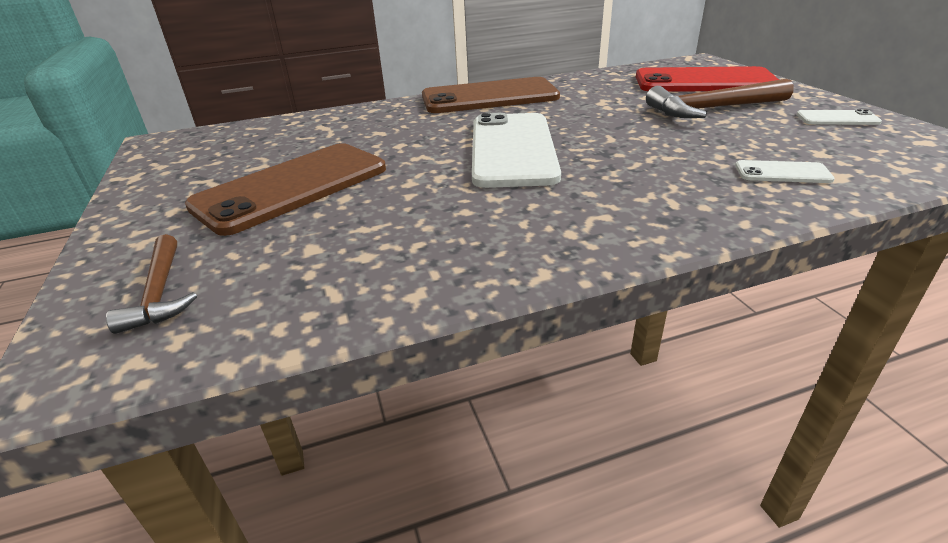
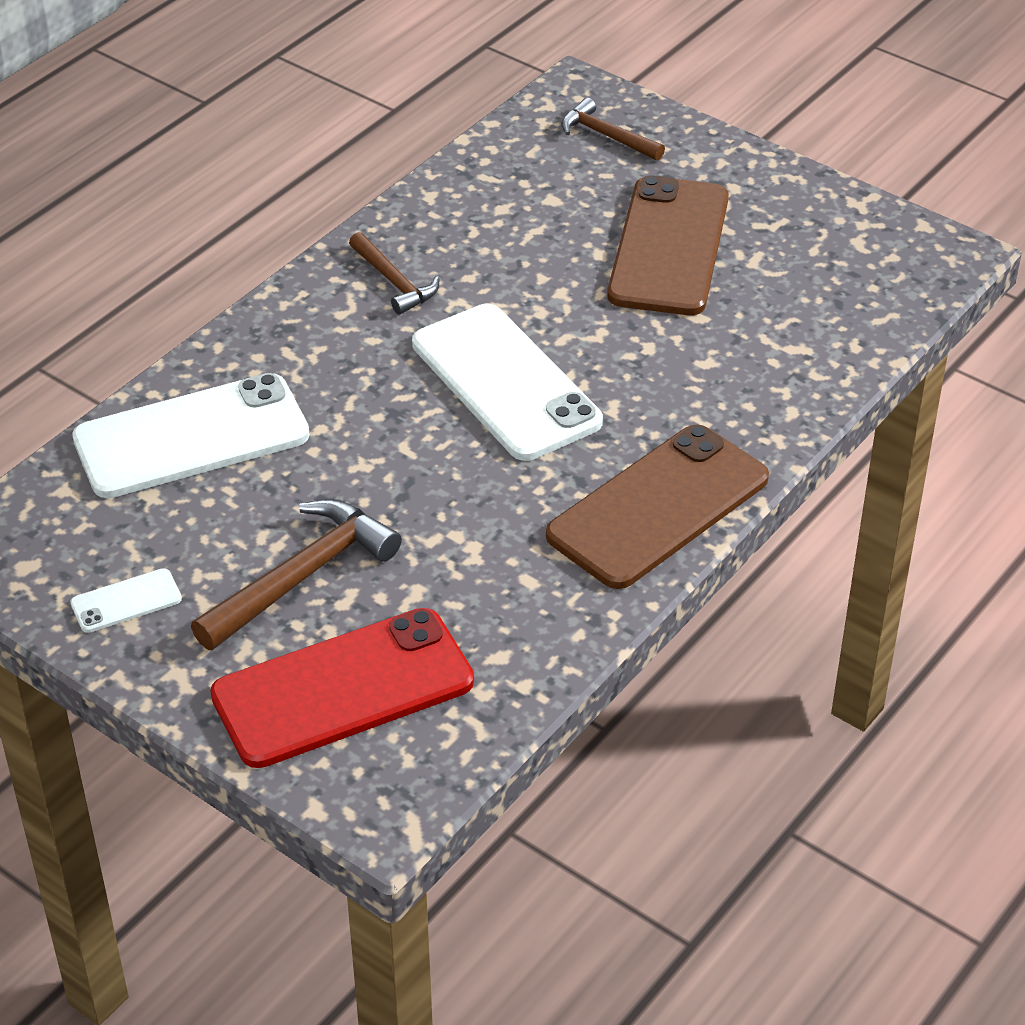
camera: 145 degrees right, 10 degrees up
(535, 225) = (394, 281): none -> brown hammer
(782, 173) = (191, 437): white phone -> white phone, size x2.30

